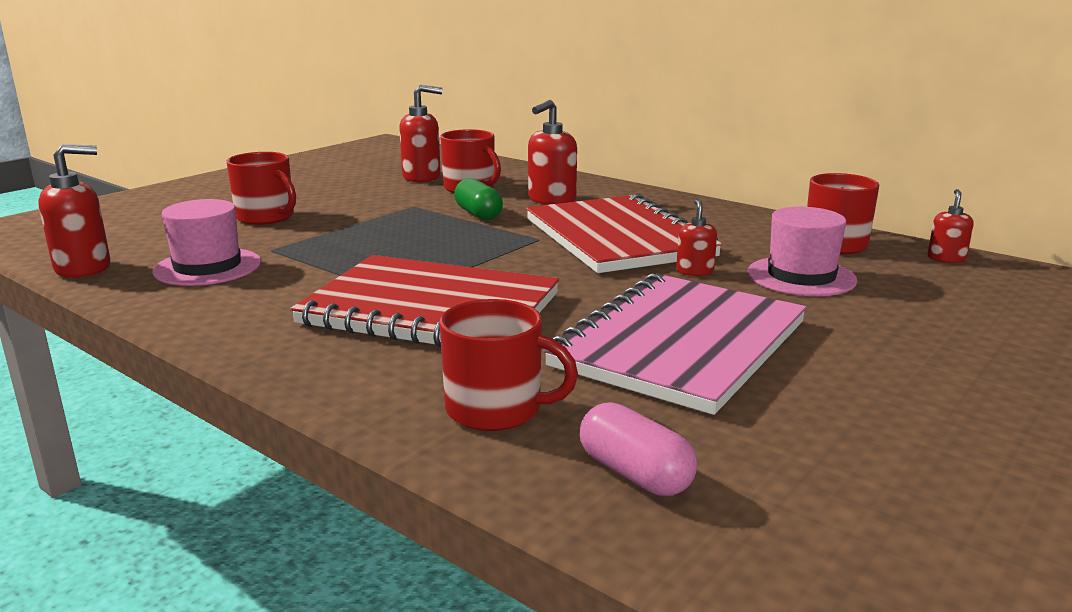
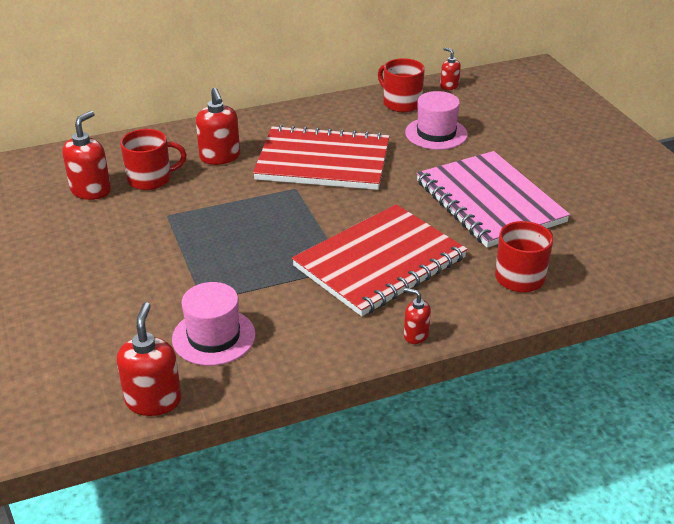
camera: 60 degrees left, 15 degrees up
(266, 217) = (115, 288): red mug -> none
(478, 214) = (218, 194): green capsule -> none
(634, 474) = (600, 260): pink capsule -> none
(694, 271) = (400, 159): red soap dispenser -> red soap dispenser (415, 335)

